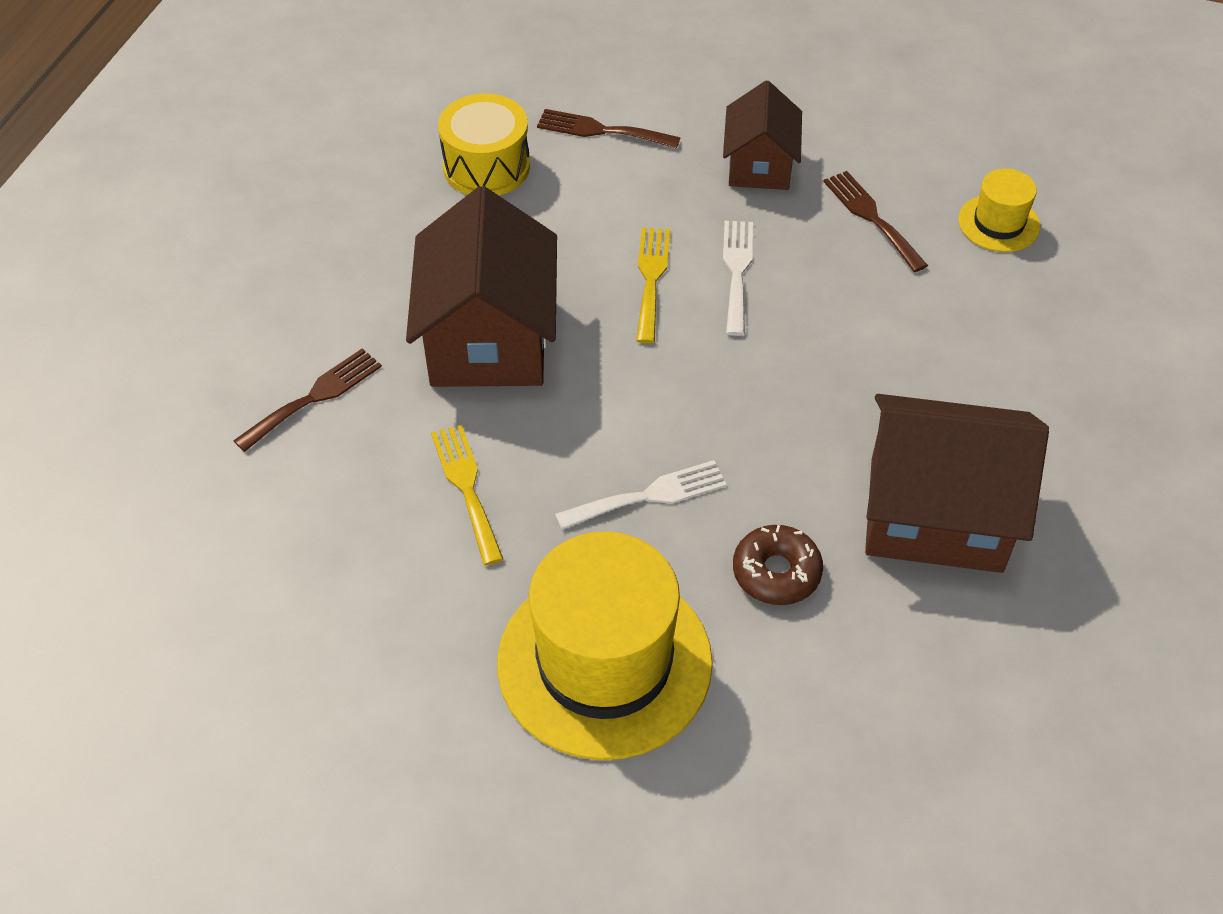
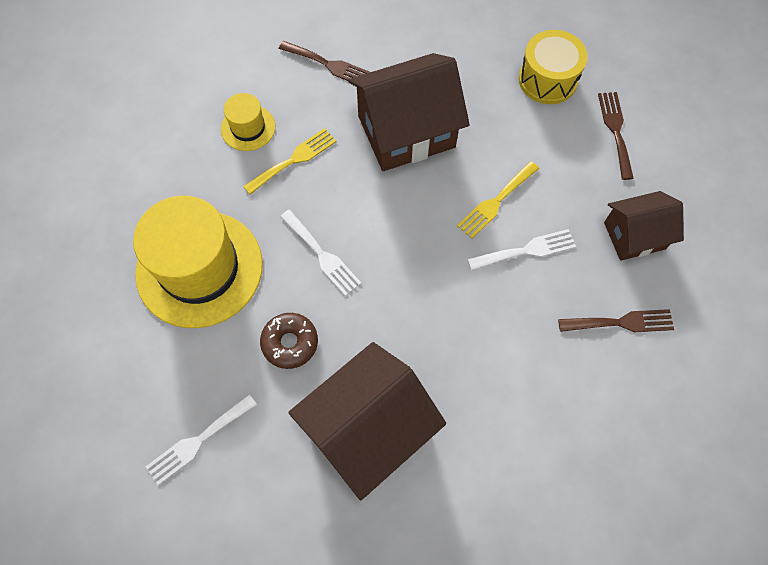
camera: 70 degrees right, 15 degrees up
(651, 278) = (496, 202): yellow fork -> yellow fork turned 150 degrees clockwise
(871, 217) = (621, 322): brown fork -> brown fork turned 45 degrees clockwise
(895, 730) = (198, 441): none -> white fork
(935, 514) = (368, 429): brown house -> brown house turned 60 degrees clockwise
(998, 223) = (661, 414): yellow hat -> yellow hat (248, 128)

